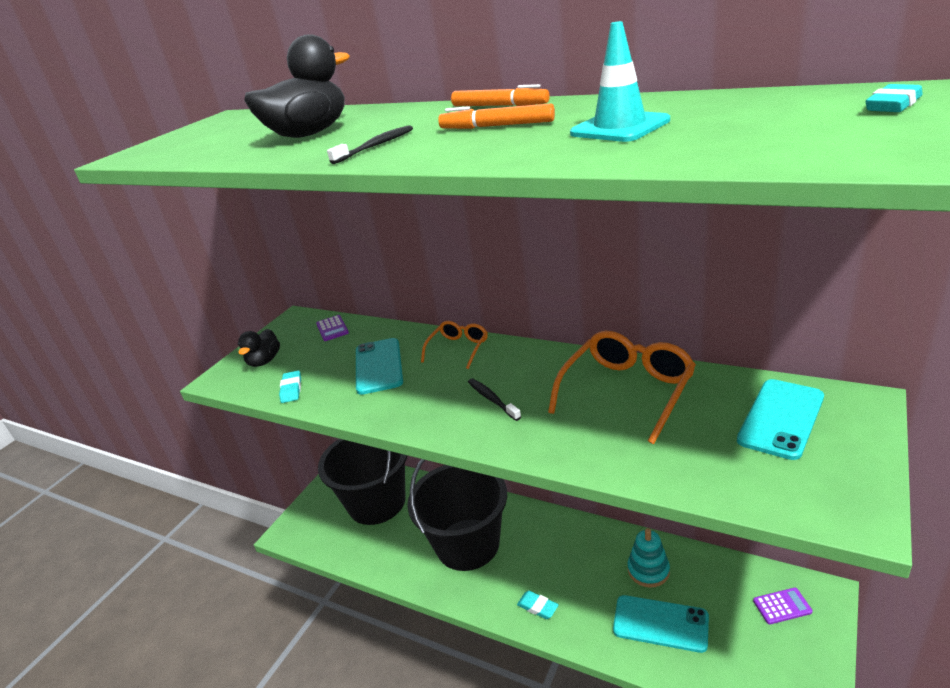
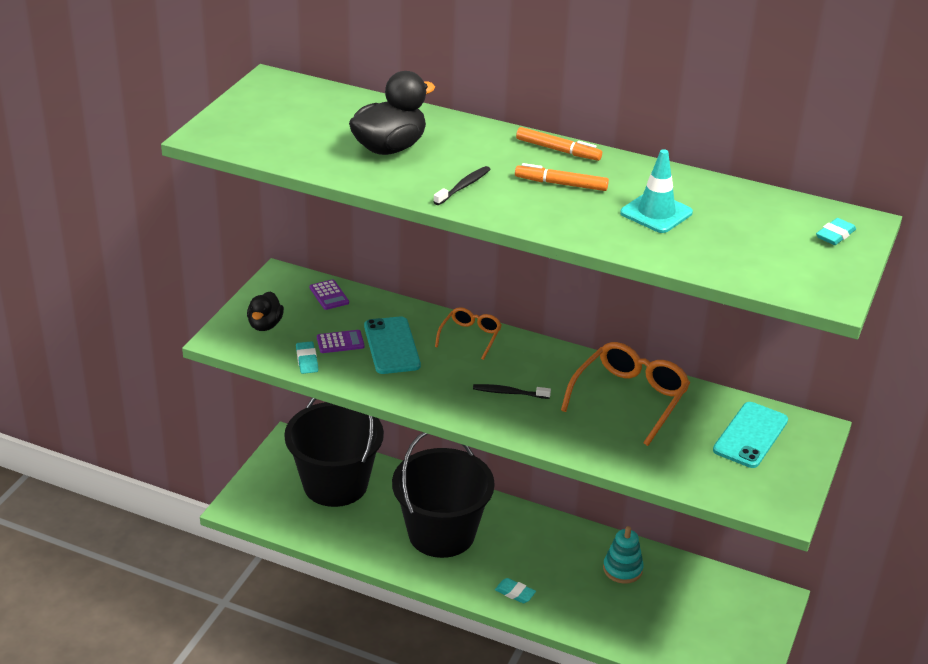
camera: 10 degrees left, 5 degrees up
(492, 399) = (509, 393): black toothbrush -> black toothbrush turned 45 degrees counterclockwise
(660, 623) = (629, 613): turquoise phone -> none
(782, 606) = (739, 605): purple calculator -> purple calculator (340, 342)

